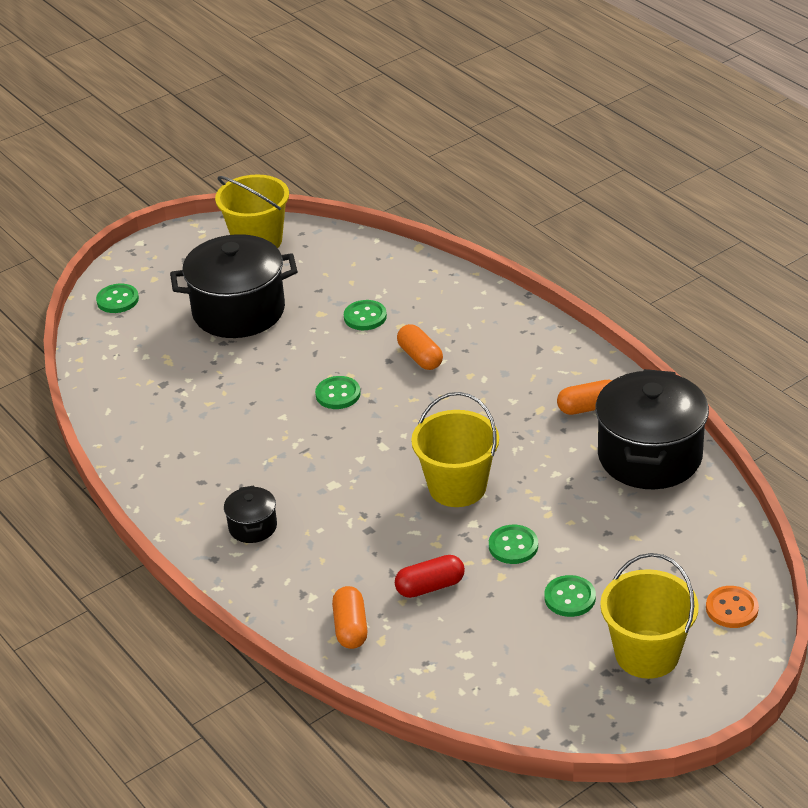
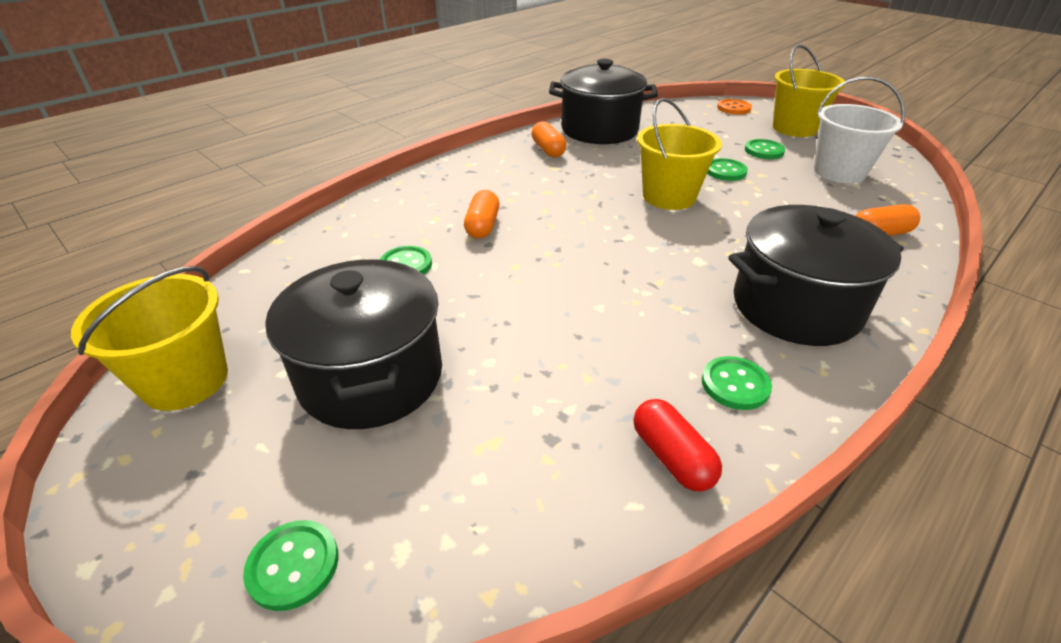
camera: 100 degrees left, 0 degrees up
(252, 527) = (796, 307): black pot -> black pot, size x2.18
(338, 394) = (551, 271): green button -> green button (735, 385)
(420, 357) = (483, 226): orange capsule -> orange capsule turned 45 degrees counterclockwise
(430, 587) = (798, 201): red capsule -> red capsule (672, 457)
(498, 650) = (839, 172): none -> white bucket

